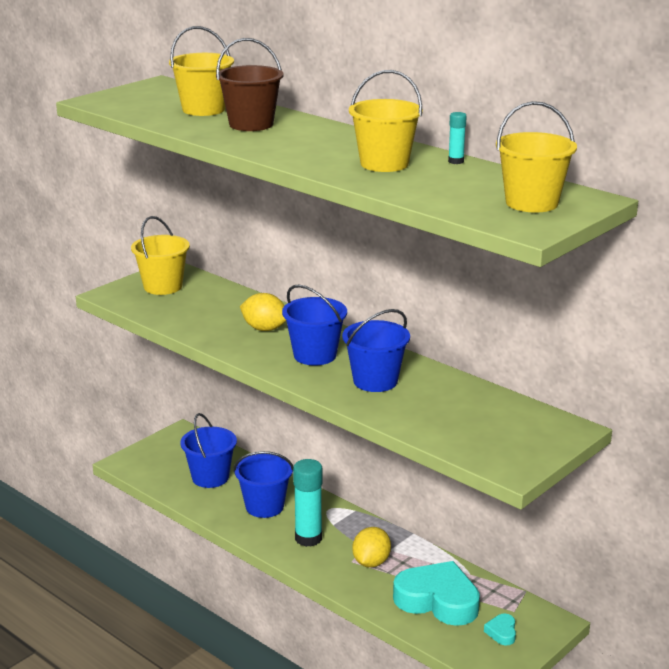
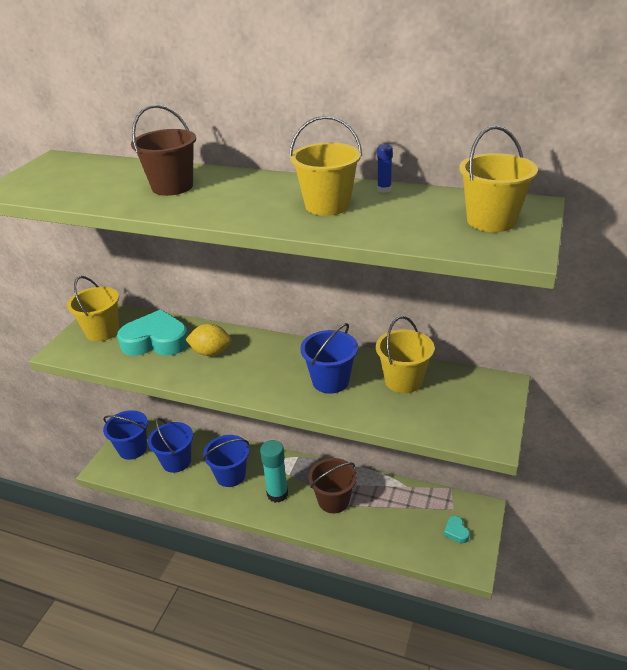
camera: 20 degrees left, 10 degrees up
(203, 109) = (116, 179): yellow bucket -> yellow bucket (403, 381)
(315, 355) = (267, 368): blue bucket -> blue bucket (132, 449)
(371, 562) = (333, 500): yellow lemon -> brown bucket
(438, 600) = (398, 519): turquoise heart -> turquoise heart (156, 341)
(456, 161) = (384, 189): turquoise glue stick -> blue glue stick

